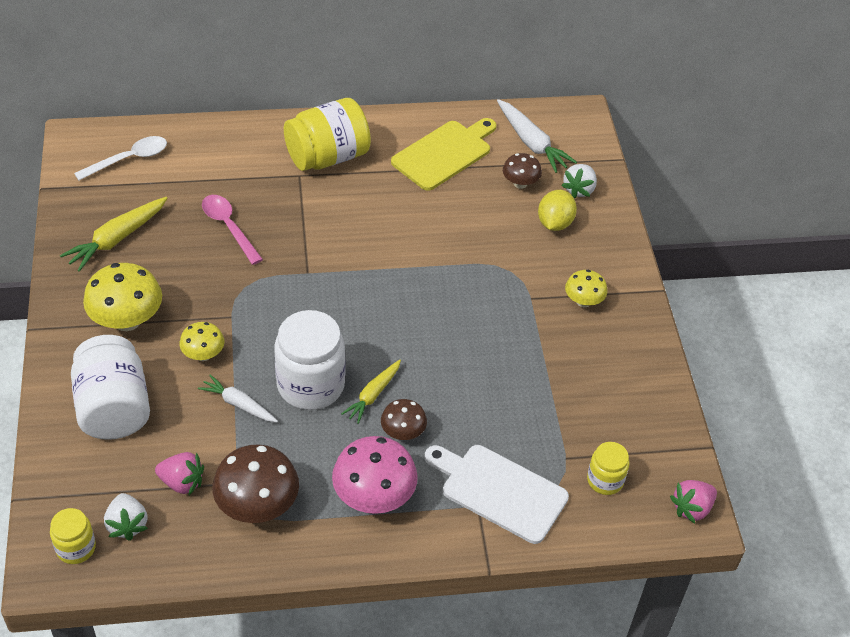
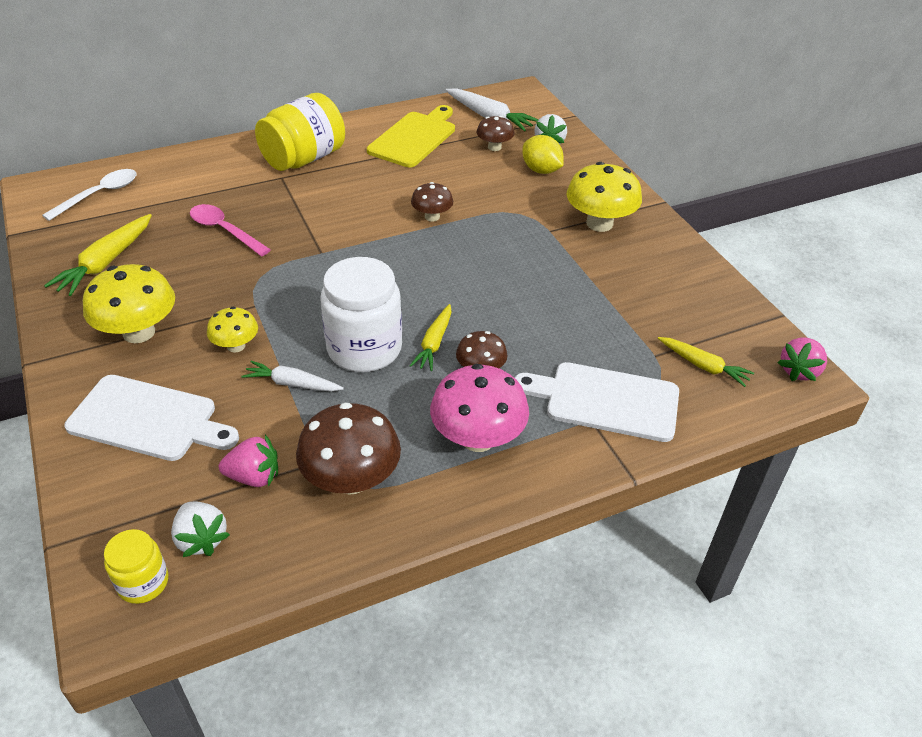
camera: 15 degrees left, 5 degrees down
(114, 408) = (148, 419): white jar -> white cutting board
(424, 255) = (432, 217): none -> brown mushroom
(554, 223) = (541, 170): yellow lemon -> yellow lemon turned 45 degrees counterclockwise
(583, 301) = (599, 223): yellow mushroom -> yellow mushroom, size x1.75
(605, 480) = (703, 366): yellow jar -> yellow carrot

